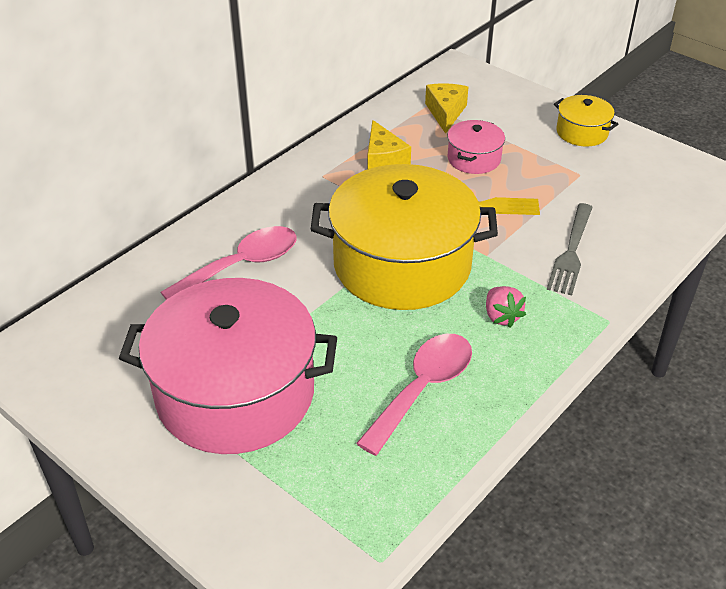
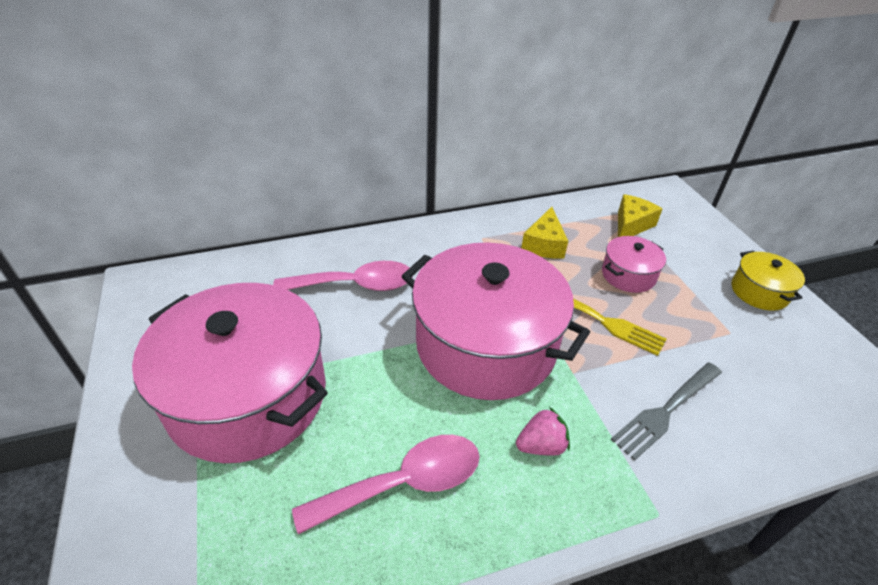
camera: 30 degrees right, 0 degrees up
(402, 264) = (486, 345): yellow pot -> pink pot
(501, 316) = (541, 445): pink strawberry -> pink strawberry turned 120 degrees counterclockwise

